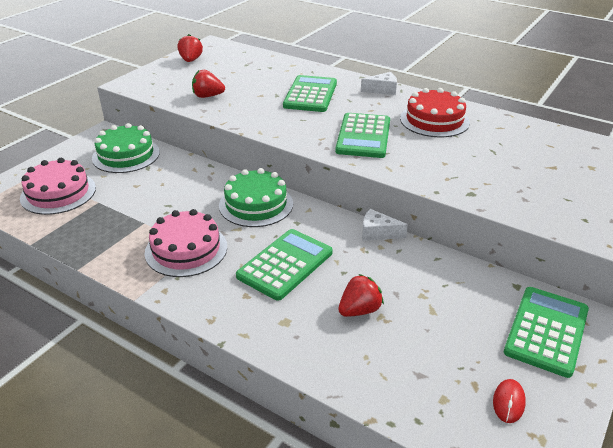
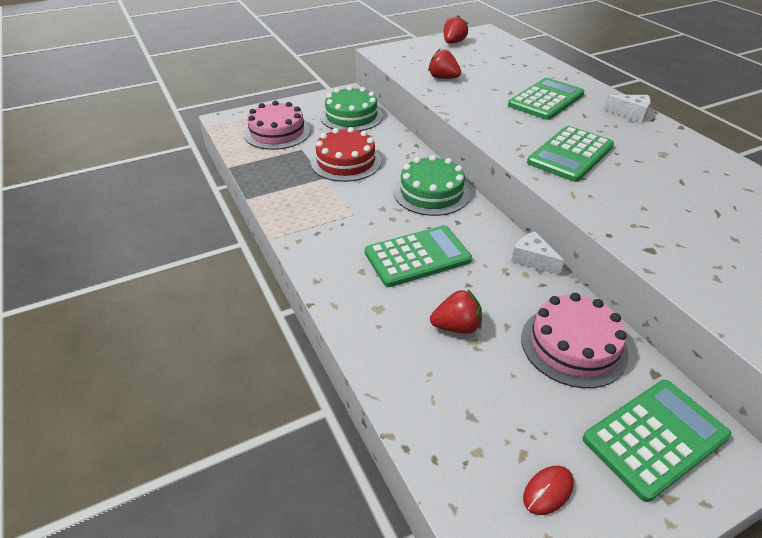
camera: 30 degrees right, 5 degrees up
(186, 249) = (341, 212): pink cake -> pink cake (573, 345)
(434, 120) = (668, 160): red cake -> red cake (346, 162)

